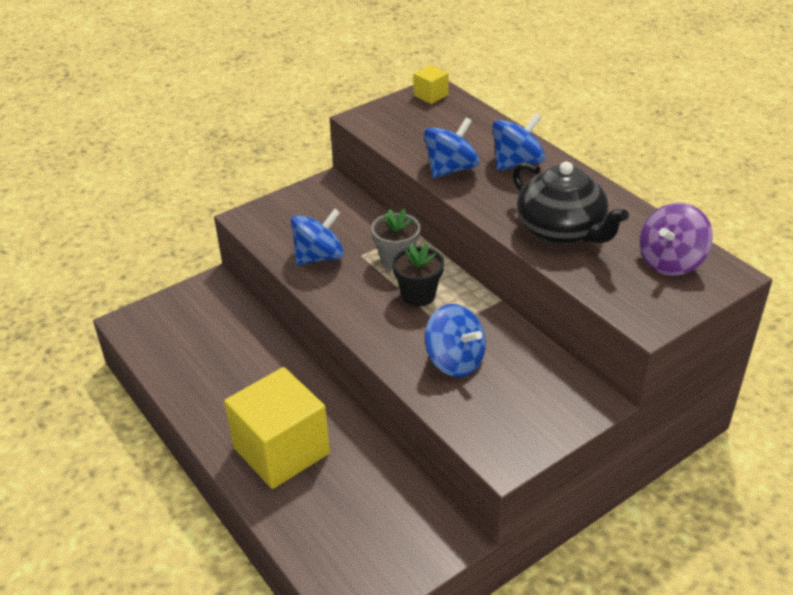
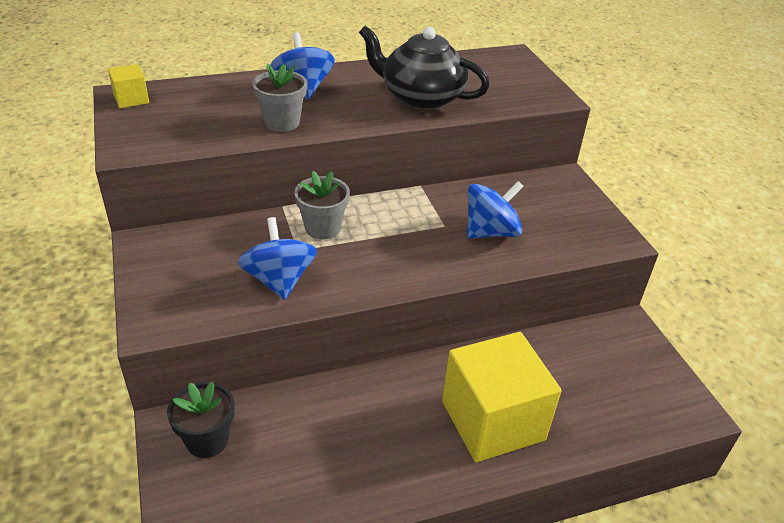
camera: 75 degrees left, 0 degrees up
(418, 295) = (387, 229): black flower pot -> black flower pot (207, 440)
(451, 169) = (282, 122): blue spinning top -> grey flower pot
(561, 230) = (421, 97): black teapot -> black teapot turned 135 degrees counterclockwise
(670, 261) = (488, 68): purple spinning top -> none

